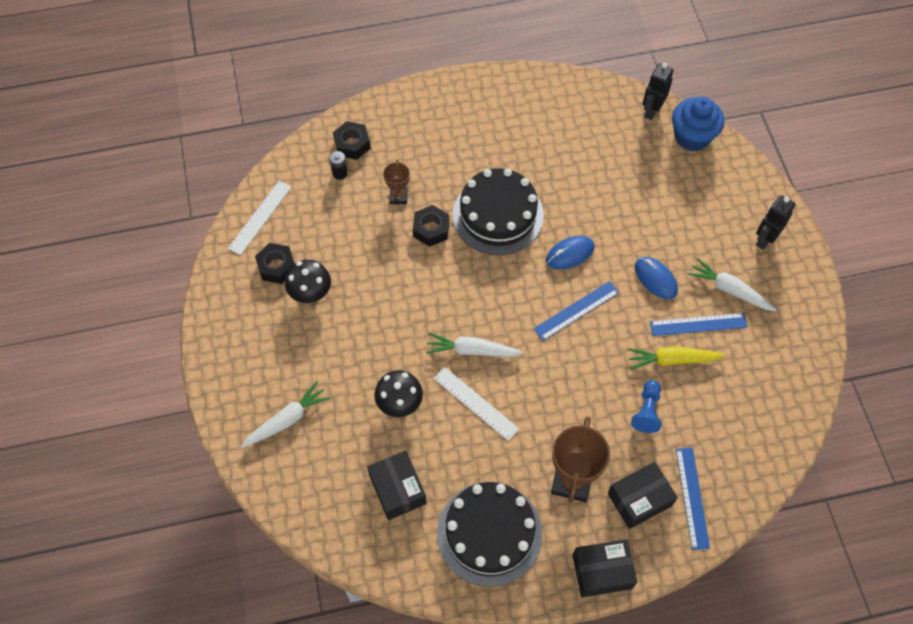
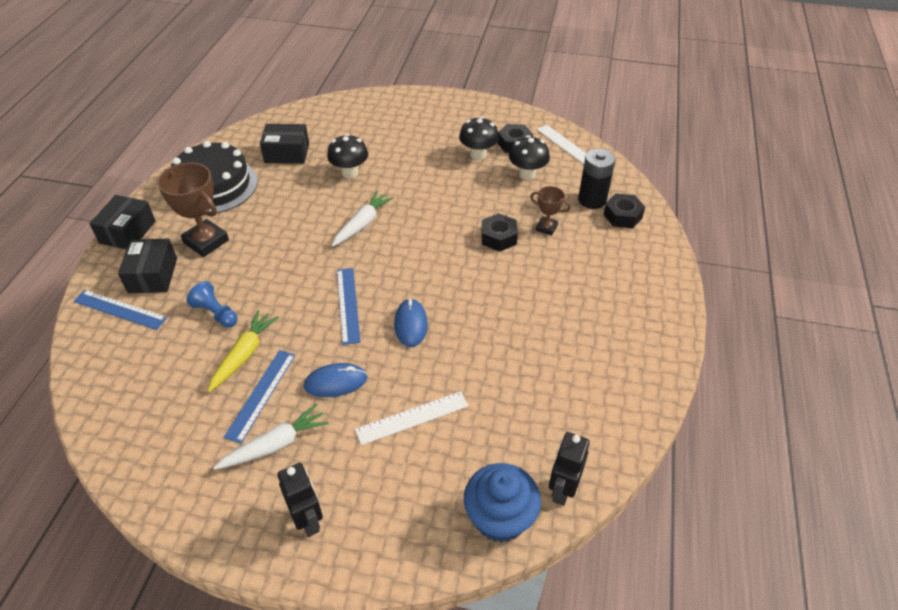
camera: 115 degrees right, 15 degrees down
(287, 420) = (382, 119): white carrot -> none
(324, 238) = (527, 174): none -> black mushroom
(340, 173) = (592, 200): black battery -> black battery, size x1.91
(476, 403) = (316, 211): white ruler -> white ruler (412, 418)
(498, 215) = (488, 287): black cake -> none
(651, 110) = (562, 490): black robot -> black robot turned 120 degrees counterclockwise

